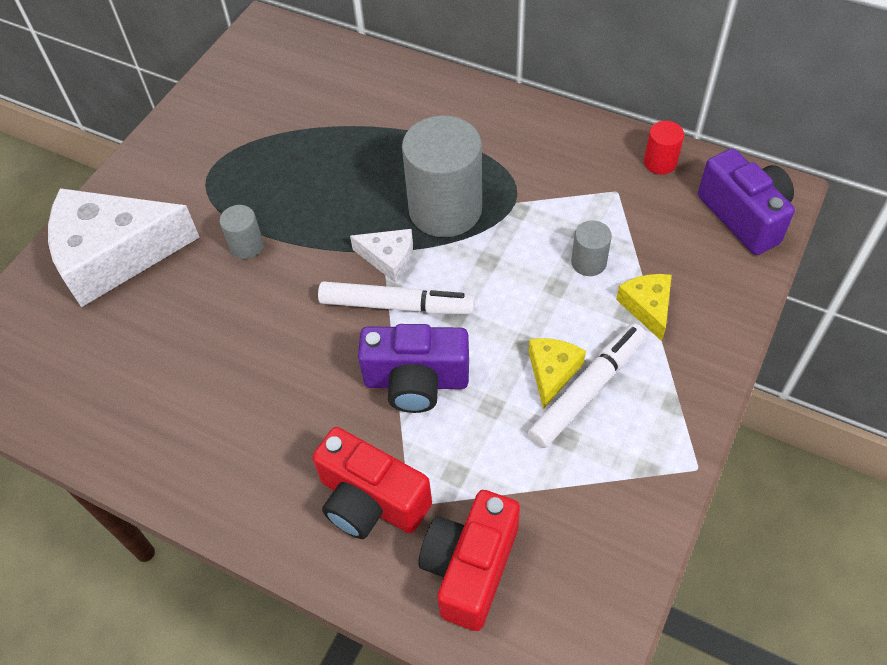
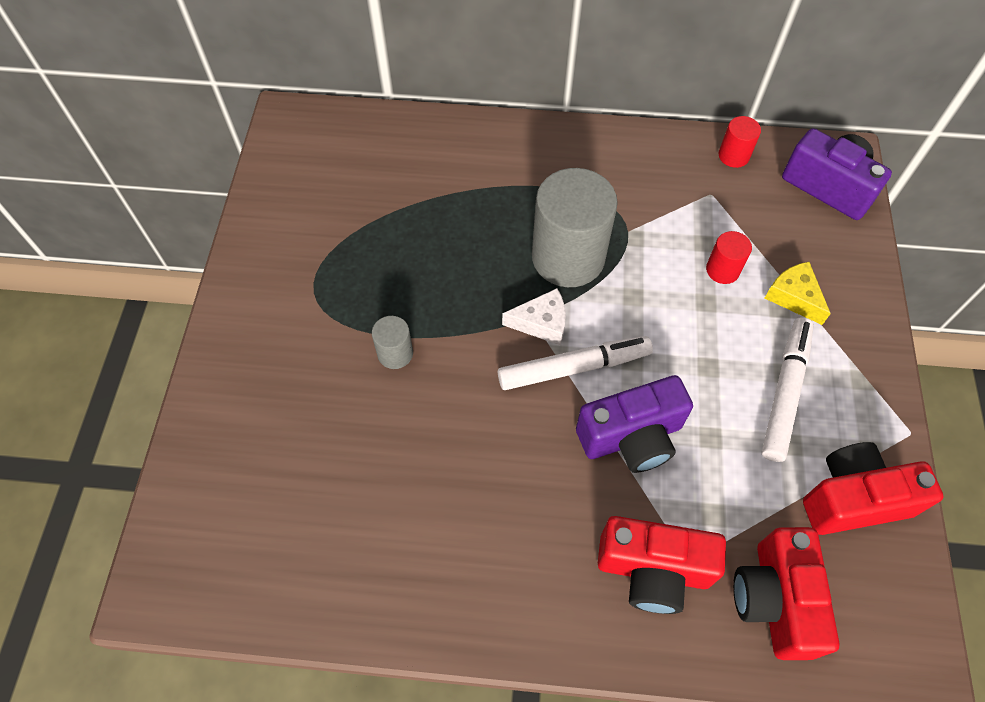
camera: 25 degrees left, 5 degrees up
(114, 255) = (261, 406): white cheese -> none
(552, 372) = (746, 386): yellow cheese -> none
(588, 262) = (722, 270): grey cylinder -> red cylinder
(601, 508) = (853, 499): none -> red camera

